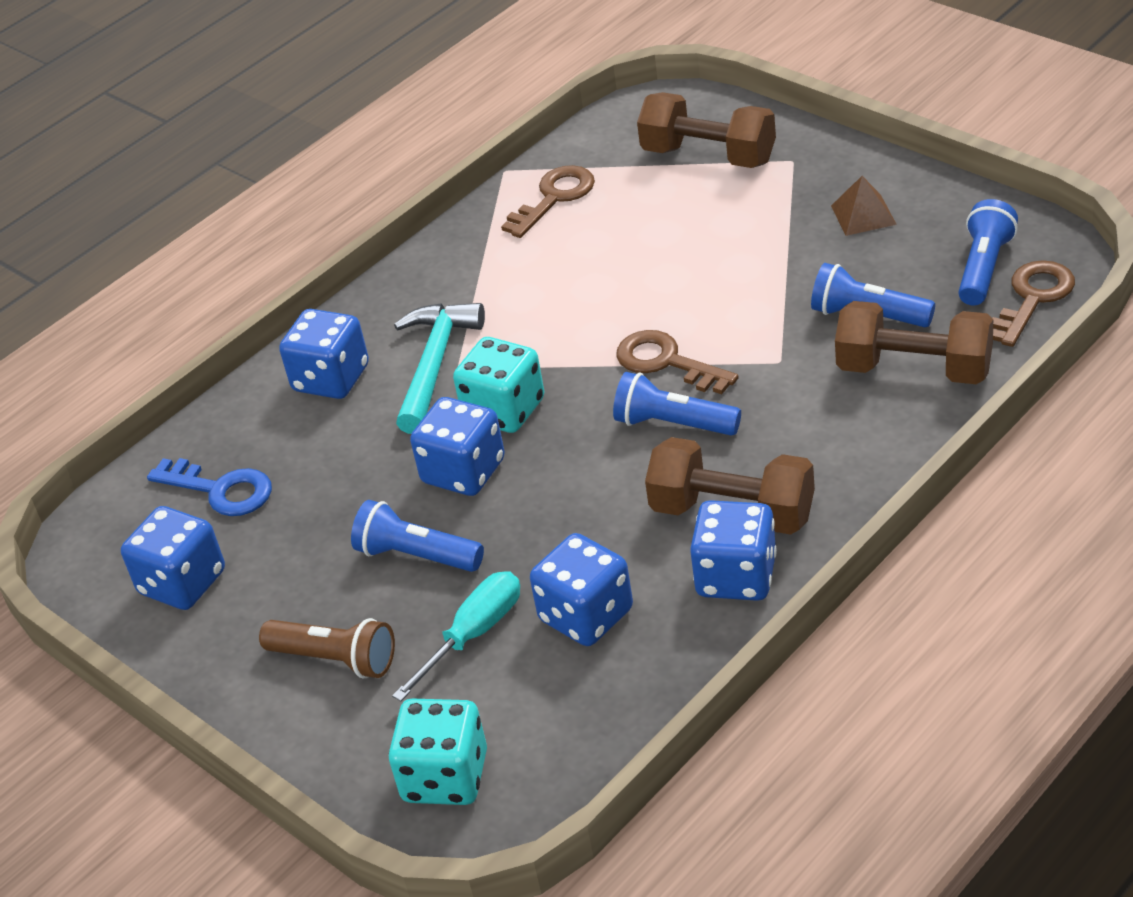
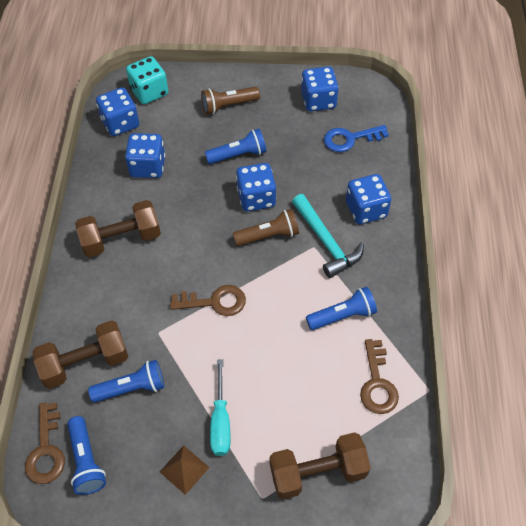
camera: 135 degrees right, 15 degrees up
(474, 634) = (185, 139): turquoise screwdriver -> turquoise screwdriver (220, 421)
(504, 410) = (268, 236): turquoise dice -> brown flashlight
(673, 424) = (182, 269): blue flashlight -> blue flashlight (342, 316)
(736, 576) = (99, 212): blue dice -> blue dice (120, 123)

